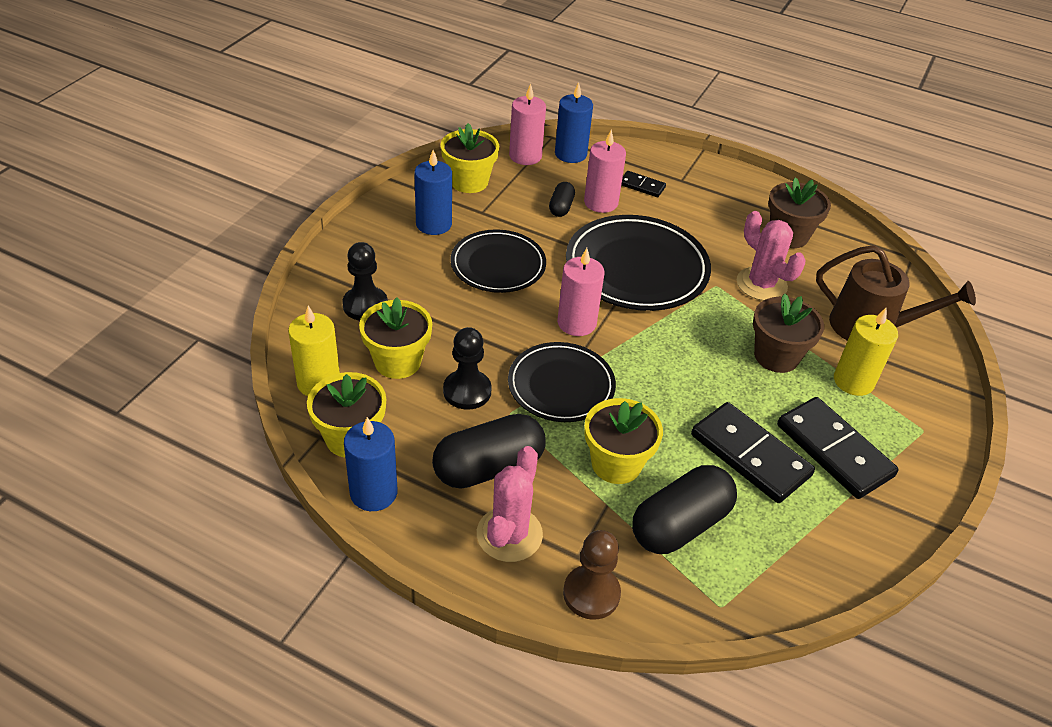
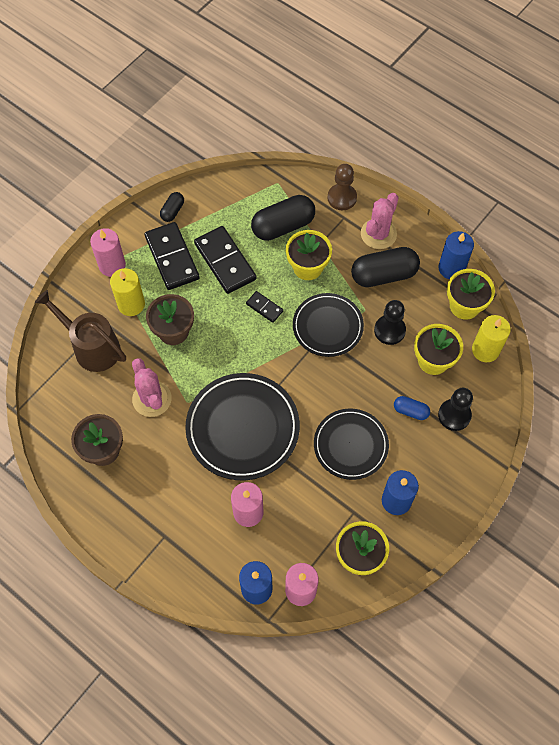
camera: 165 degrees left, 20 degrees up
(425, 304) = (410, 411): none -> blue capsule
(561, 207) = (284, 510): black capsule -> black capsule (172, 211)
(576, 323) = (304, 379): pink candle -> pink candle (112, 265)
(642, 186) = (204, 531): black domino -> black domino (264, 307)

